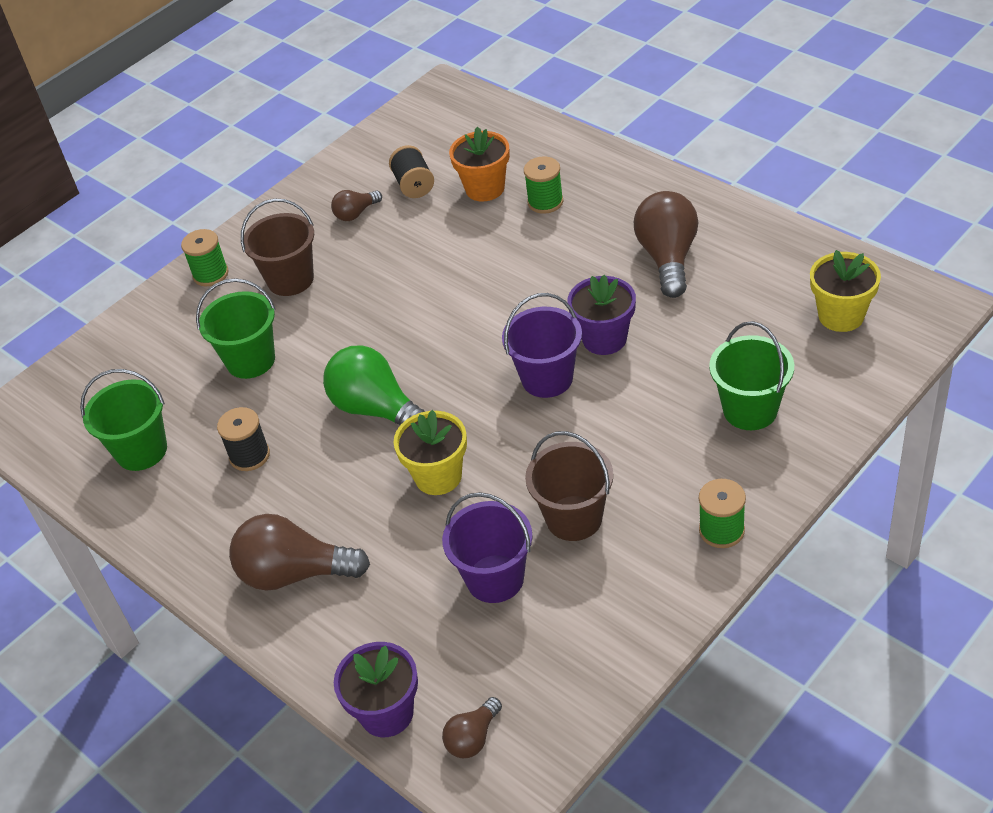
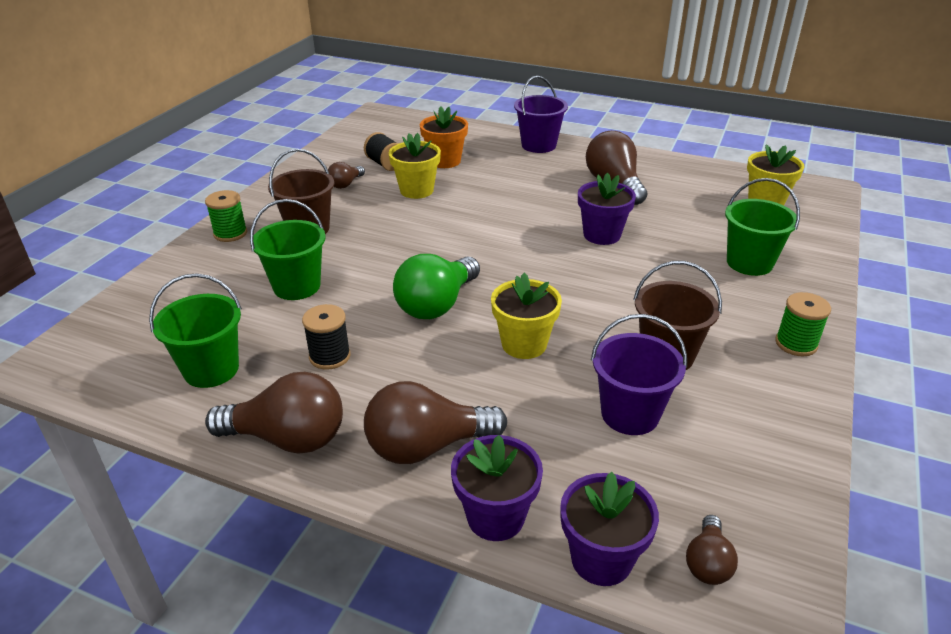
camera: 25 degrees left, 10 degrees down
(182, 540) = (288, 438): none -> brown light bulb
(320, 655) = (495, 517): none -> purple flower pot
(376, 409) = (437, 304): green light bulb -> green light bulb turned 75 degrees counterclockwise
(430, 235) = (416, 190): none -> yellow flower pot
(545, 202) = (497, 164): green spool -> none
(547, 378) = (573, 264): purple bucket -> purple bucket (538, 145)

